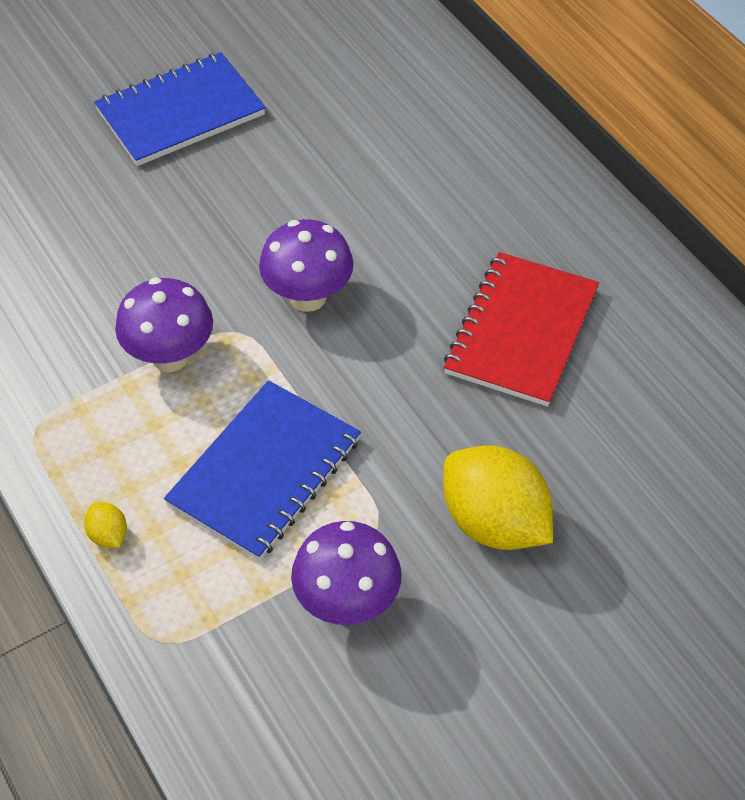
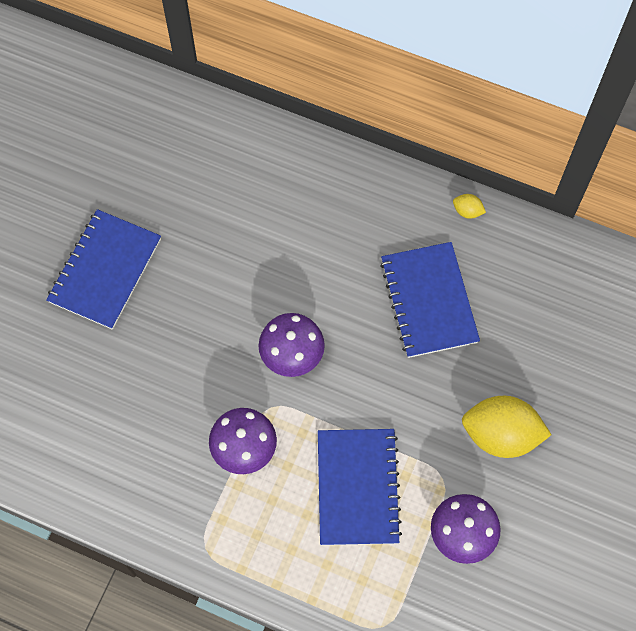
camera: 35 degrees left, 15 degrees up
(108, 535) = (304, 585): yellow lemon -> yellow lemon (467, 211)
(521, 331) = (428, 301): red notebook -> blue notebook

